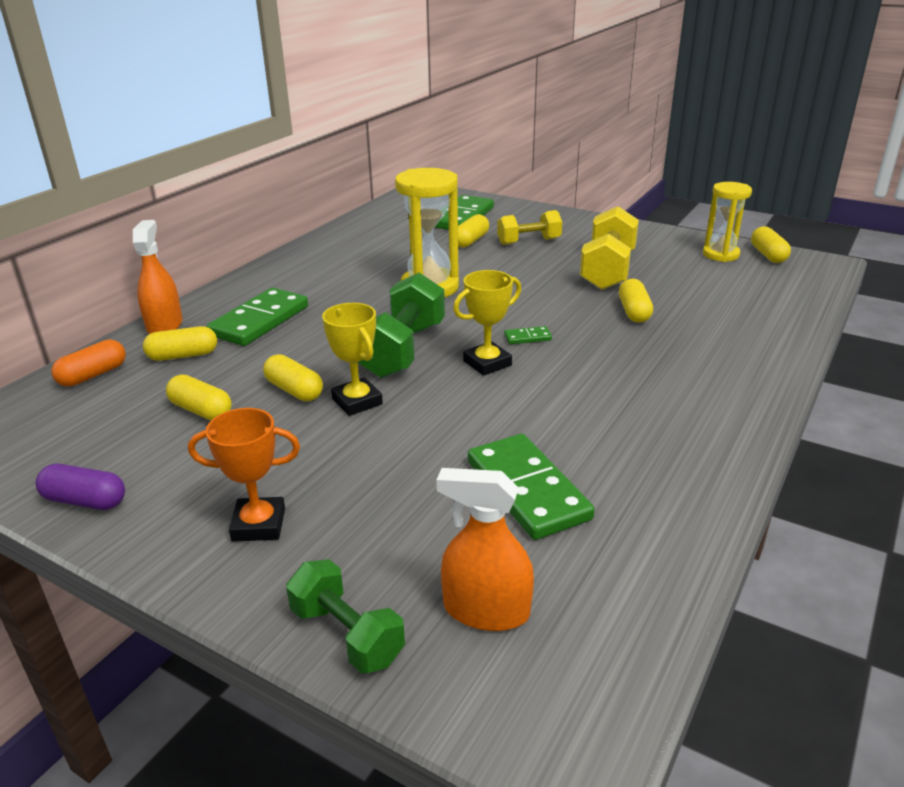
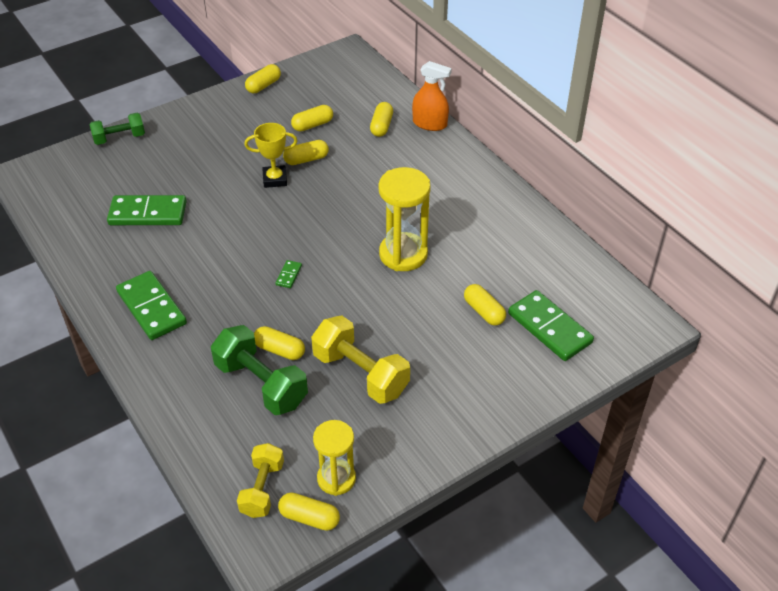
camera: 115 degrees right, 15 degrees up
(85, 501) = (263, 86): purple capsule -> yellow capsule
(93, 375) = (382, 94): orange capsule -> none
(259, 321) = (407, 162): green domino -> green domino (152, 308)
(259, 525) = (202, 128): orange trophy -> none
(403, 350) = (318, 213): green dumbbell -> green dumbbell (261, 384)
(486, 610) = (95, 175): orange spray bottle -> none
(487, 363) = (272, 243): yellow trophy -> none
(529, 241) = (458, 350): yellow dumbbell -> yellow dumbbell (262, 489)

